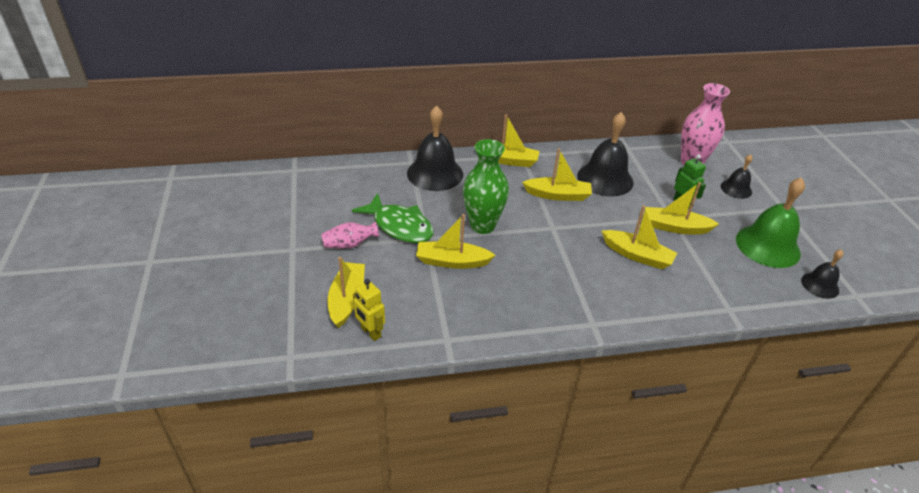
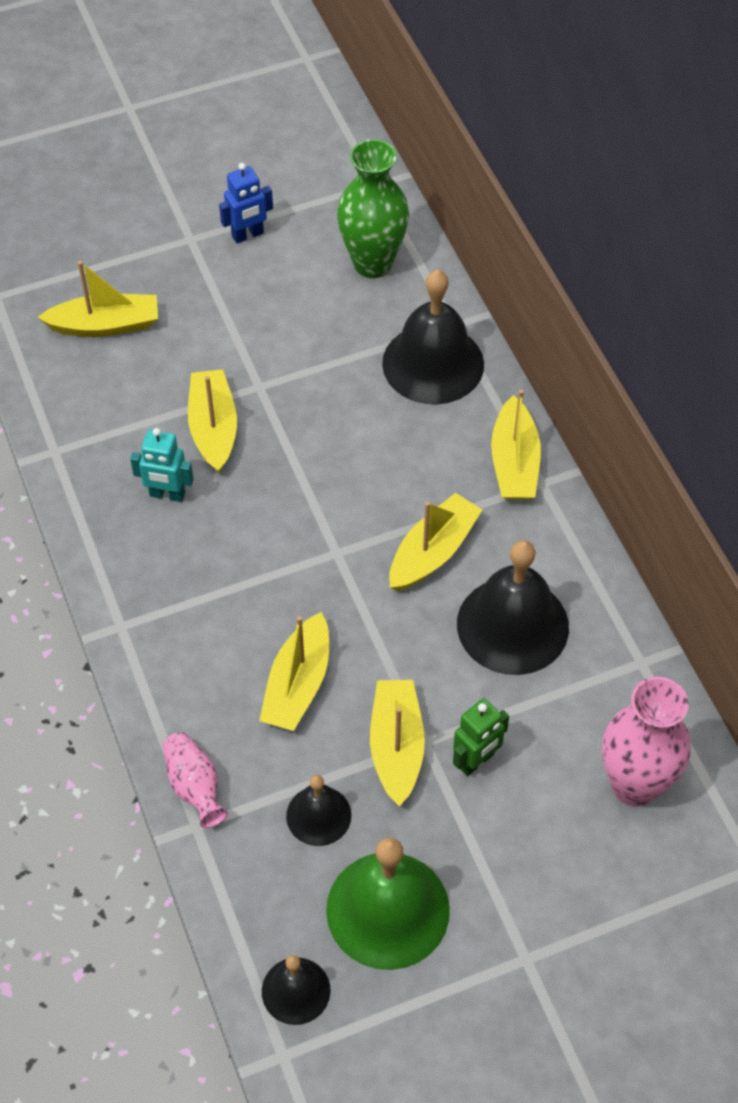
camera: 80 degrees right, 15 degrees up
(304, 224) = (248, 235): none -> blue robot
(349, 244) = (218, 298): pink vase -> pink vase (194, 786)
(370, 332) = (51, 365): yellow robot -> none
(399, 226) = (277, 347): green fish -> none
(482, 225) = (311, 453): green vase -> green vase (372, 263)
(497, 289) = (167, 495): none -> turquoise robot
(558, 195) = (433, 552): yellow boat -> yellow boat turned 135 degrees counterclockwise
(736, 189) = (565, 868): black bell -> black bell (318, 815)

